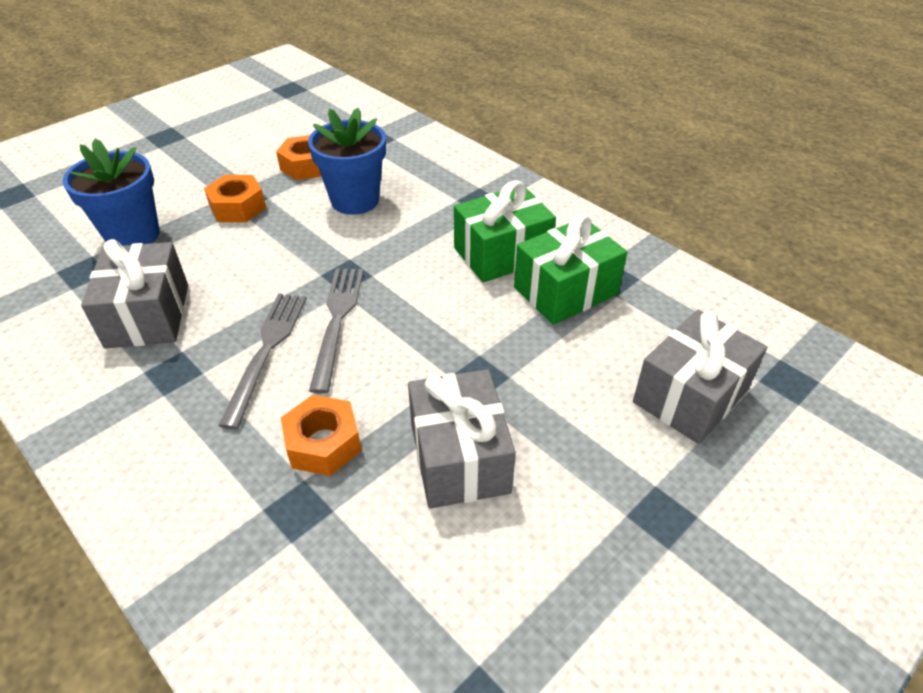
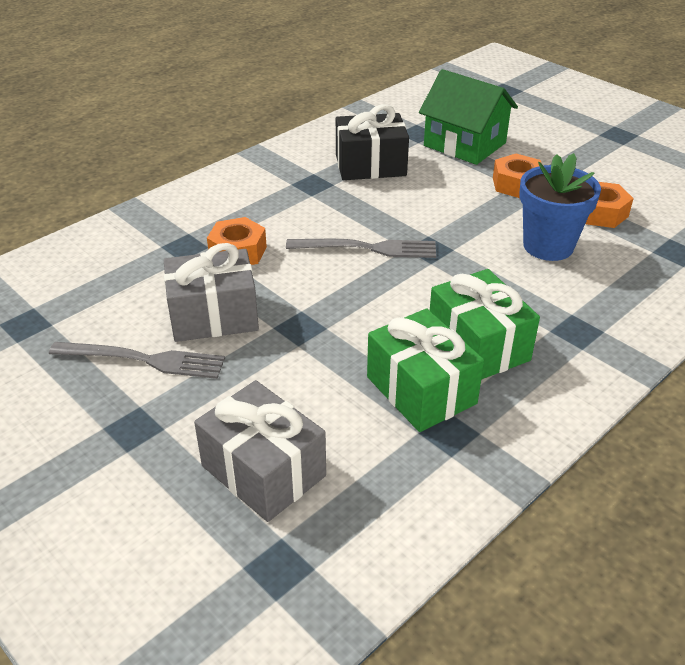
camera: 90 degrees right, 5 degrees down
(133, 235) = (464, 144): blue flower pot -> green house
(148, 315) = (370, 165): grey gift -> black gift
(267, 351) = (332, 219): grey fork -> grey fork (144, 360)

